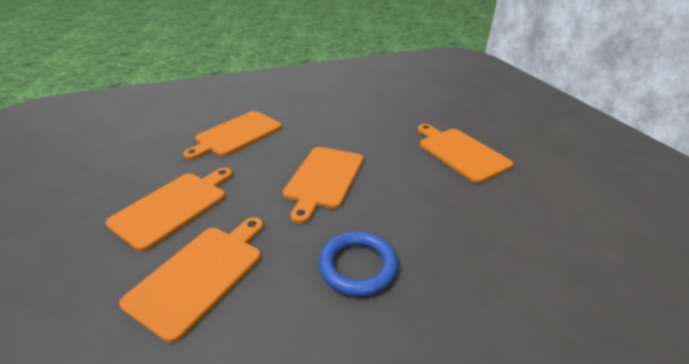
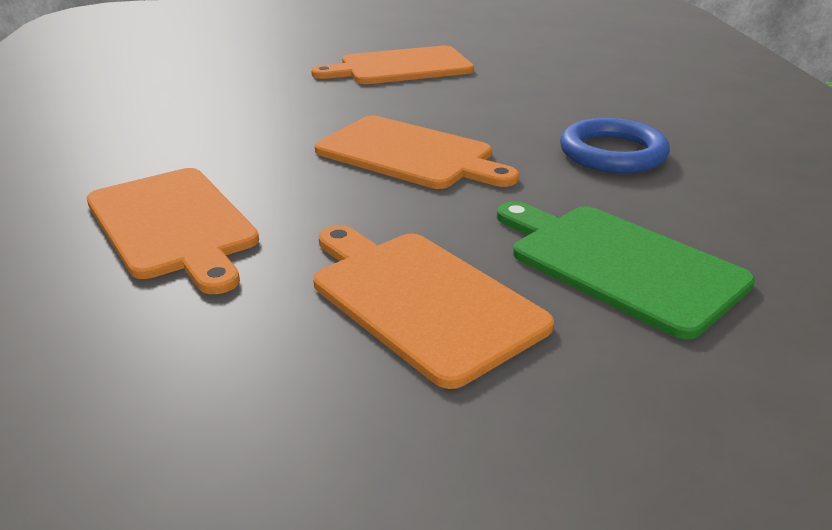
camera: 75 degrees left, 5 degrees down
(200, 274) = (619, 264): orange cutting board -> green cutting board

